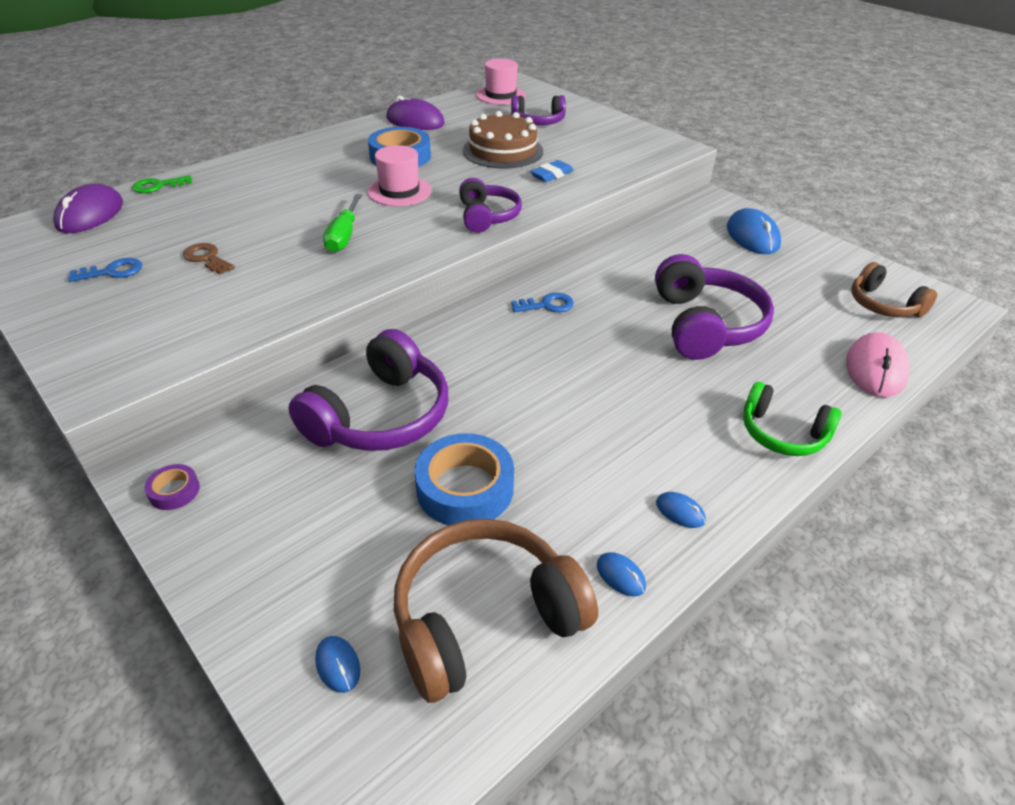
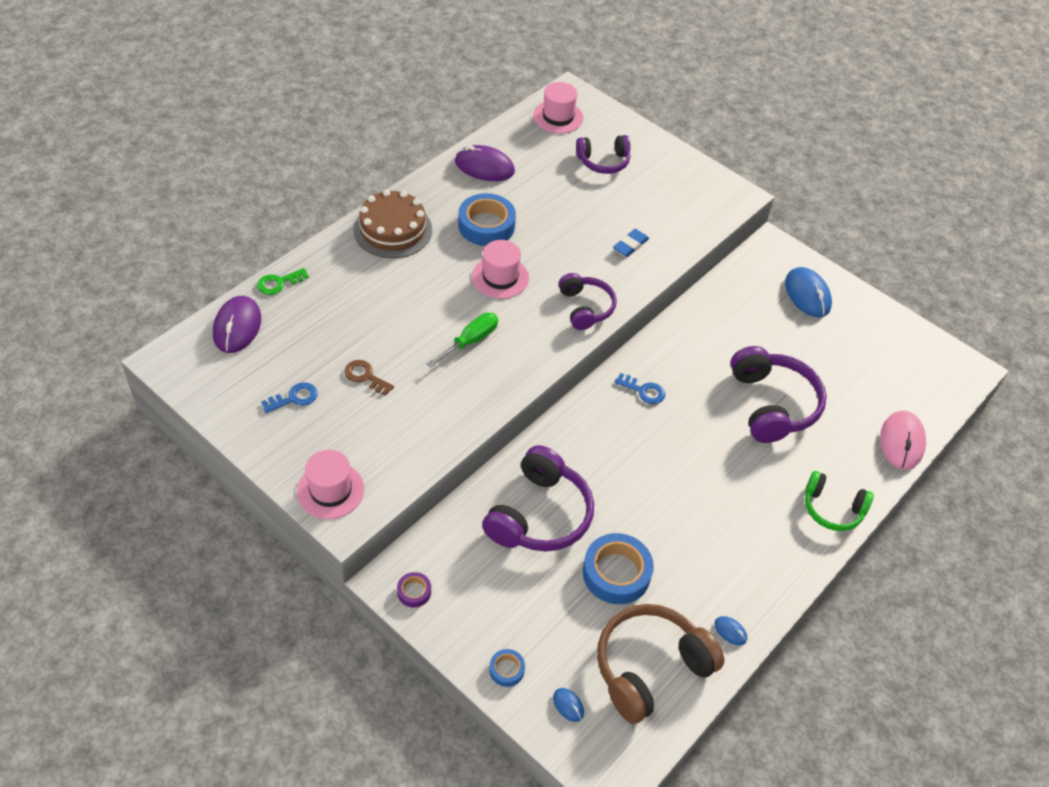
camera: 10 degrees left, 10 degrees up
(99, 356) = (330, 490): none -> pink hat
(261, 603) = (506, 670): none -> blue tape
(344, 236) = (470, 341): green screwdriver -> green screwdriver turned 135 degrees counterclockwise
(502, 151) = (579, 211): brown cake -> brown cake (393, 230)
(547, 305) = (643, 391): blue key -> blue key turned 45 degrees clockwise
(680, 512) = (764, 580): blue mouse -> none
(883, 305) = (912, 372): brown headphones -> none

